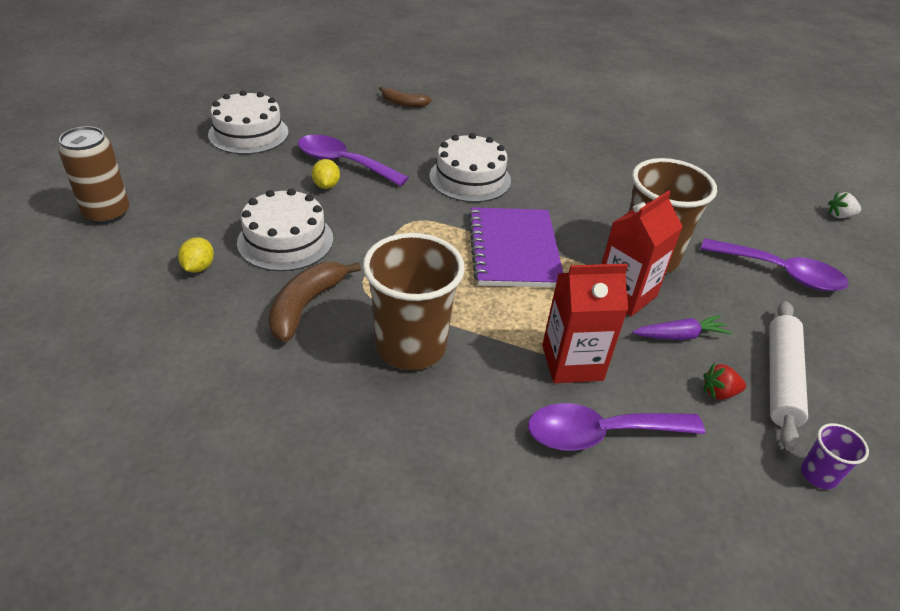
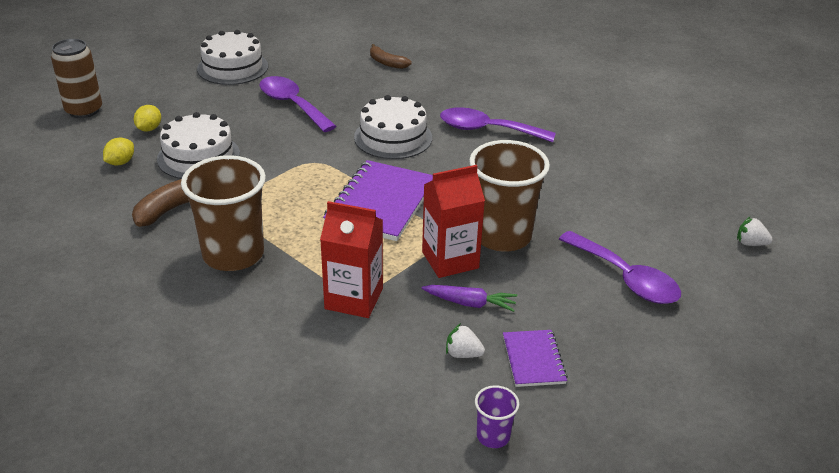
camera: 25 degrees right, 5 degrees down
(326, 185) = (263, 120): yellow lemon -> yellow lemon (149, 129)
(600, 433) = (330, 353): purple spoon -> purple spoon (487, 130)
(719, 393) = (463, 354): red strawberry -> white strawberry
(781, 379) = (533, 360): white rolling pin -> purple notebook

